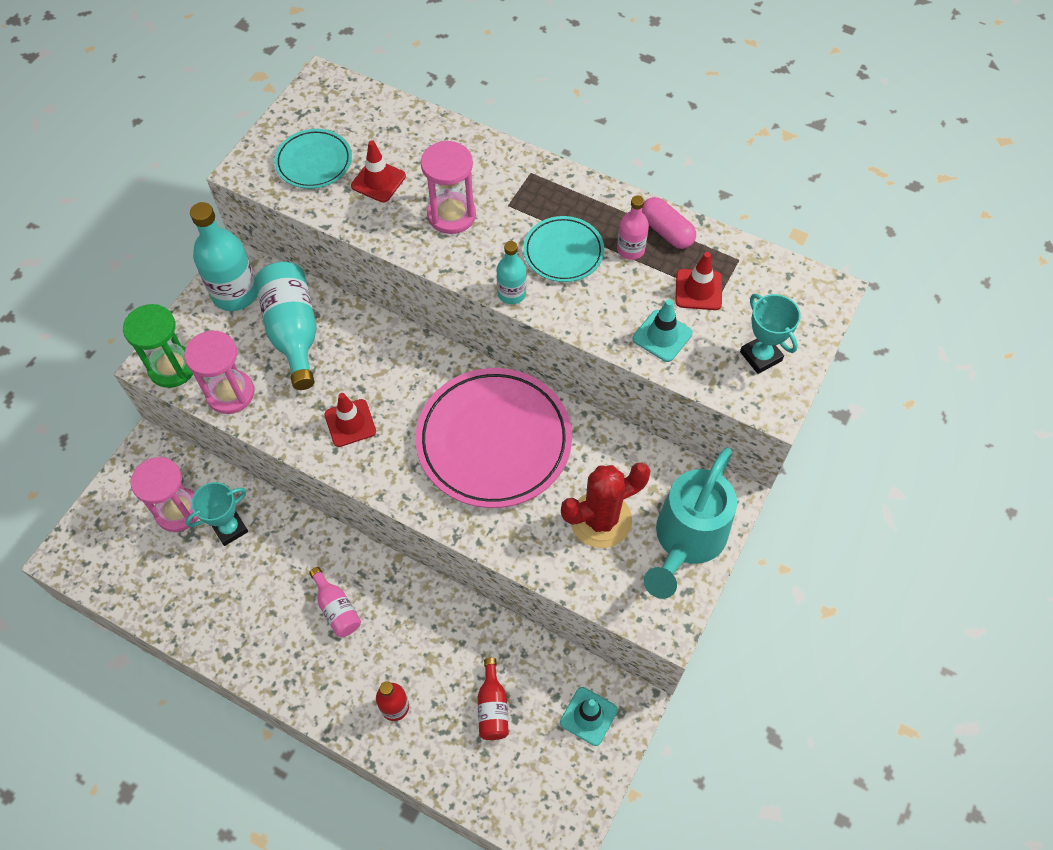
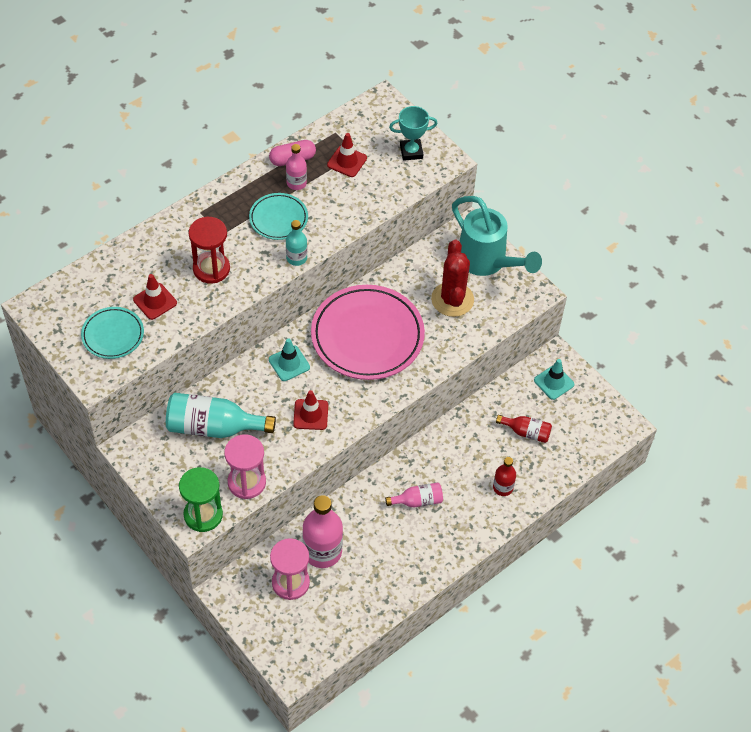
camera: 70 degrees left, 5 degrees down
(230, 528) = (322, 551): turquoise trophy -> pink bottle
(235, 293) = (156, 455): turquoise bottle -> none
(451, 215) = (211, 269): pink hourglass -> red hourglass
(662, 336) = (371, 193): turquoise traffic cone -> turquoise traffic cone (289, 363)

